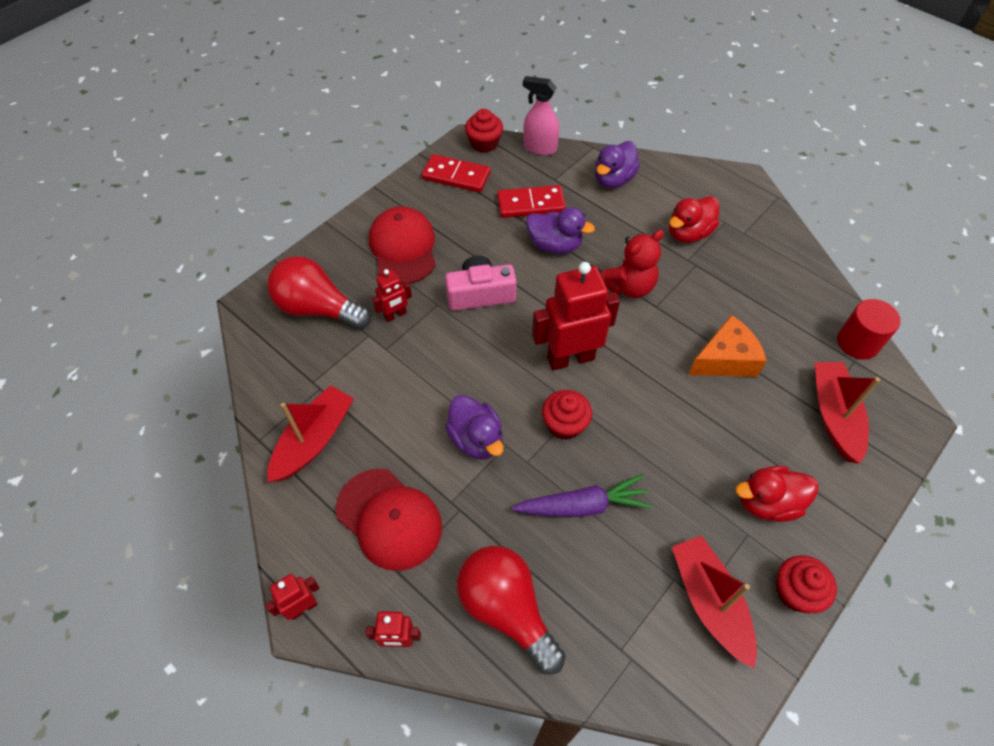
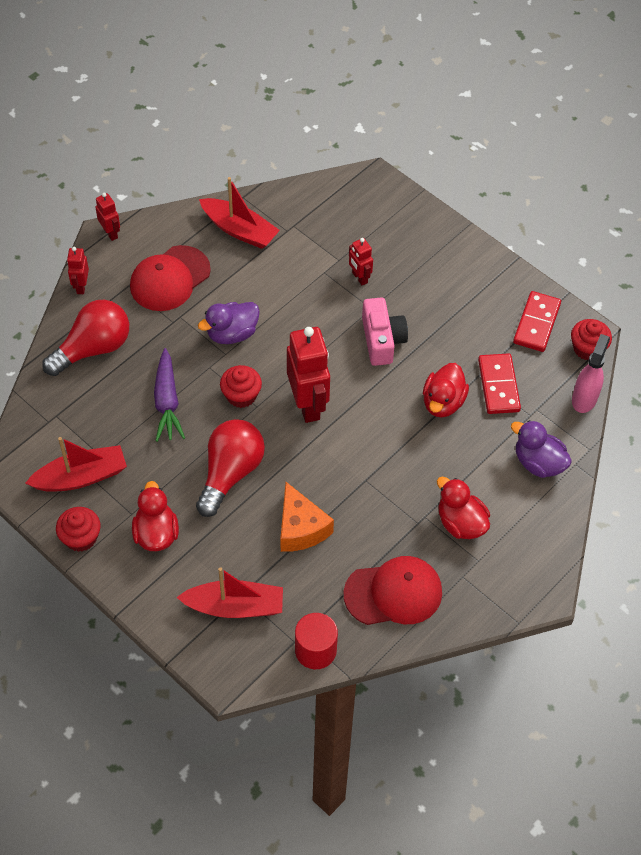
camera: 90 degrees right, 0 degrees up
(318, 308) = (368, 224): red light bulb -> red light bulb (230, 473)
(403, 248) = (438, 282): red cap -> red cap (393, 593)
(555, 245) = (443, 402): purple duck -> red duck
(629, 286) = (389, 460): red teddy bear -> none

